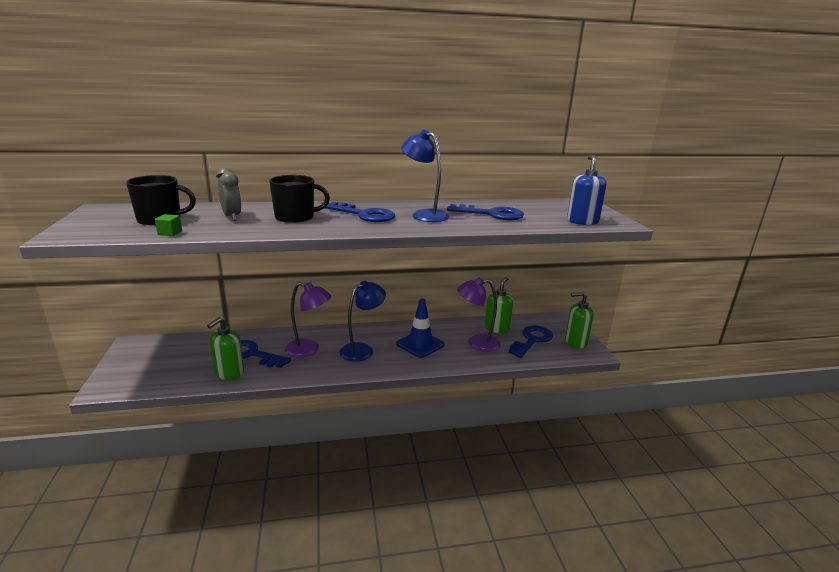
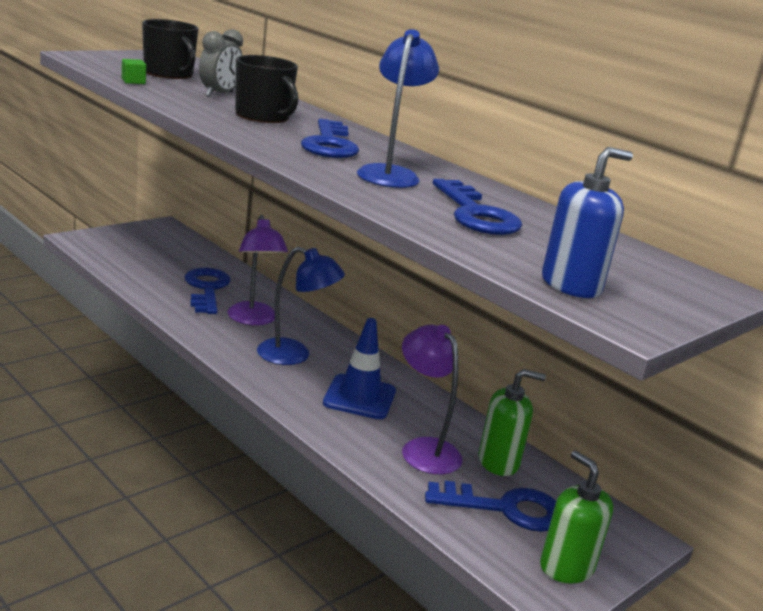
camera: 55 degrees right, 0 degrees up
(229, 373) = (158, 288): green soap dispenser -> none

